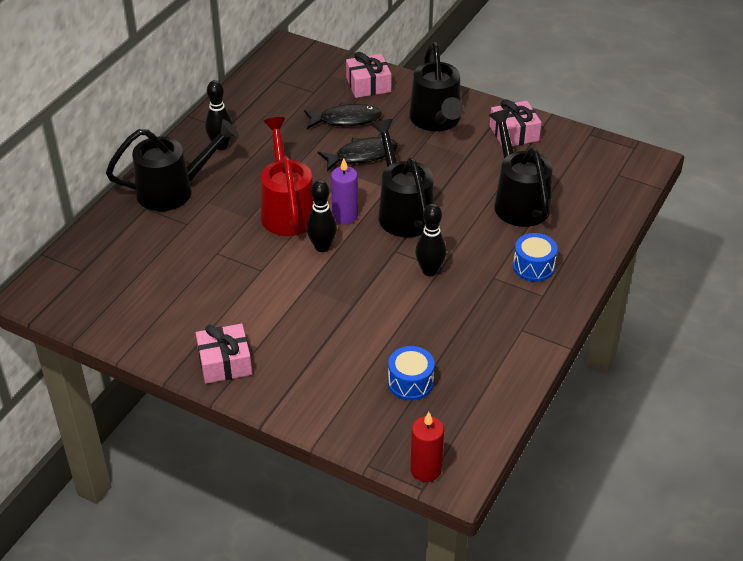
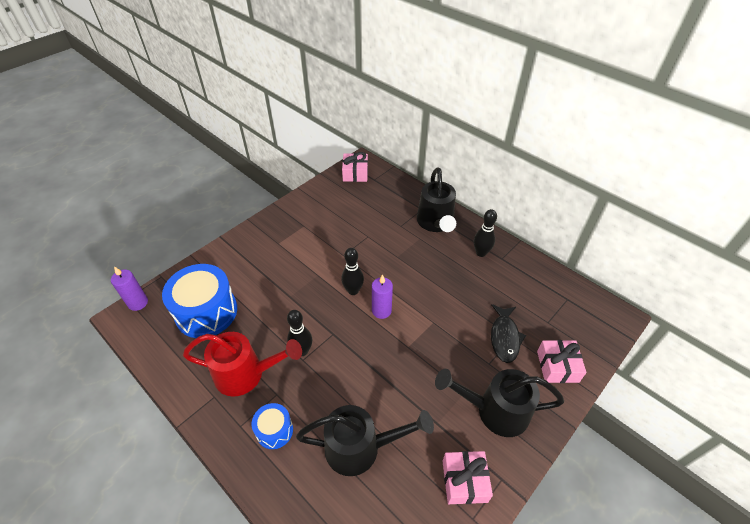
camera: 105 degrees right, 5 degrees up
(225, 363) = (273, 227): pink gift -> pink gift (355, 173)
(287, 210) = (399, 278): red watering can -> red watering can (246, 374)
(362, 155) = (453, 338): black fish -> none
(403, 211) = (375, 350): black watering can -> none
(410, 382) = (206, 312): blue drum -> blue drum, size x1.96
(425, 470) = (138, 303): red candle -> purple candle

